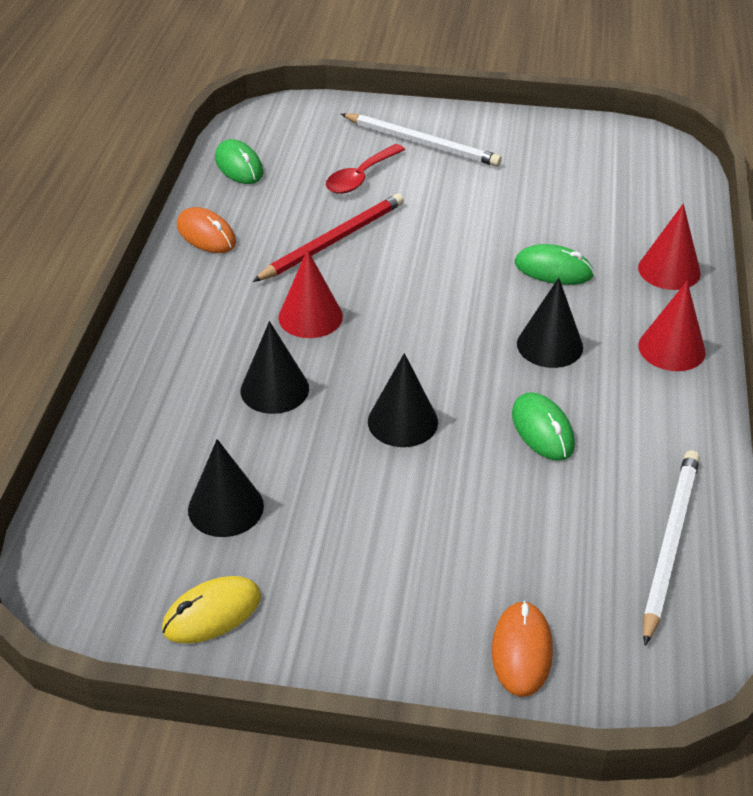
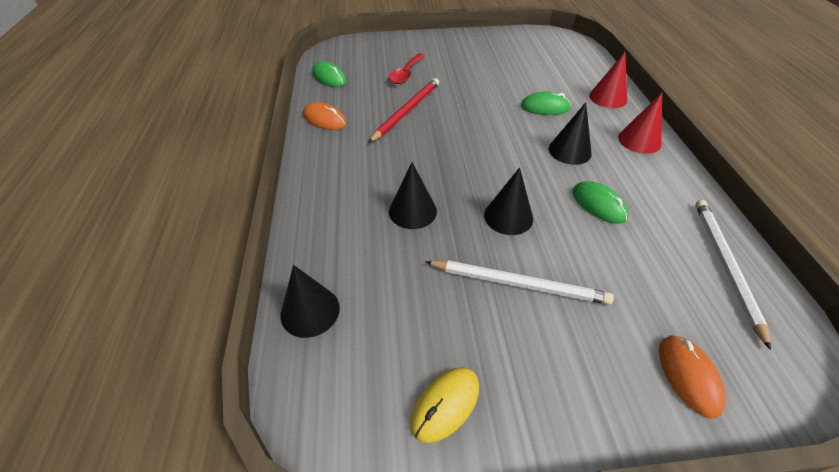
camera: 15 degrees left, 5 degrees up
(225, 507) = (417, 308): black cone -> black cone (310, 311)
(310, 317) = (414, 159): red cone -> none
(422, 143) = (432, 51): white pencil -> white pencil (519, 284)

